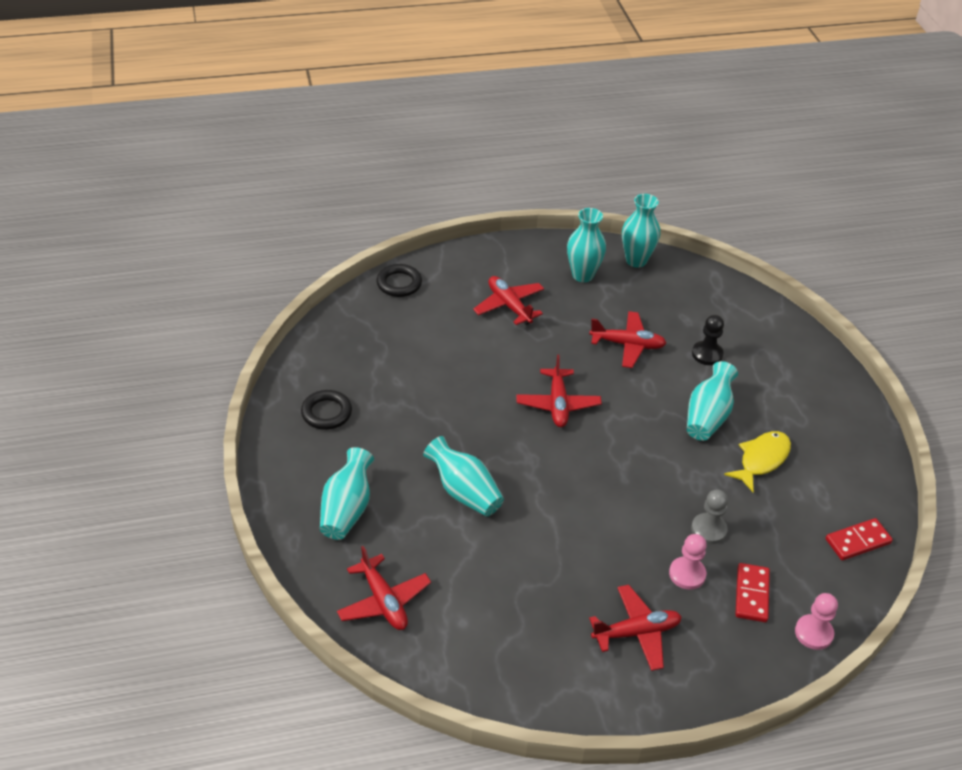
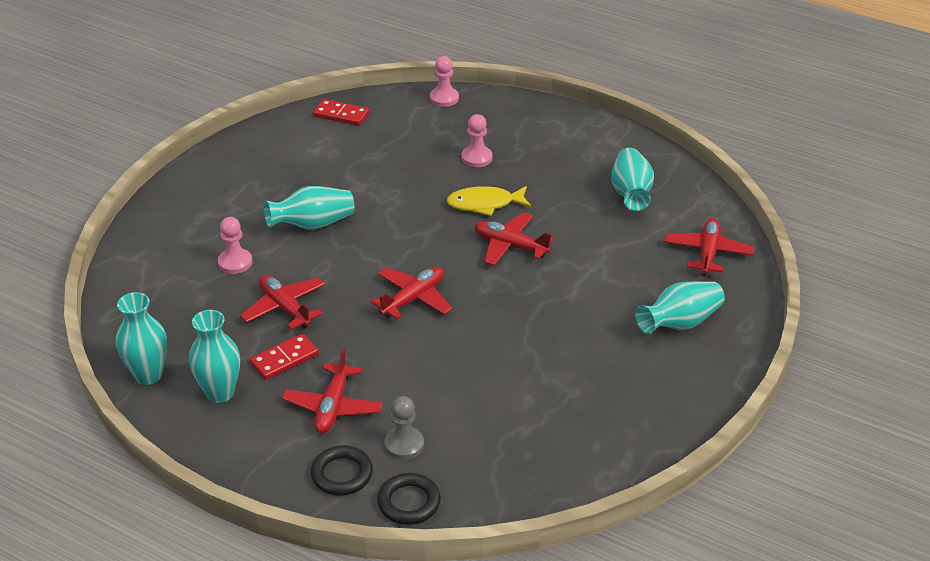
camera: 135 degrees left, 5 degrees down
(326, 413) = (624, 409): black ring -> black ring (342, 474)
(464, 492) = (571, 283): turquoise vase -> turquoise vase (630, 193)
(636, 632) = (552, 152): red plane -> red plane (510, 246)
(707, 354) = (235, 262): black pawn -> pink pawn
(708, 529) = (425, 169): grey pawn -> grey pawn (404, 444)
(751, 594) = (451, 129): red domino -> red domino (284, 359)
(761, 460) = (322, 181): yellow fish -> yellow fish (485, 204)

